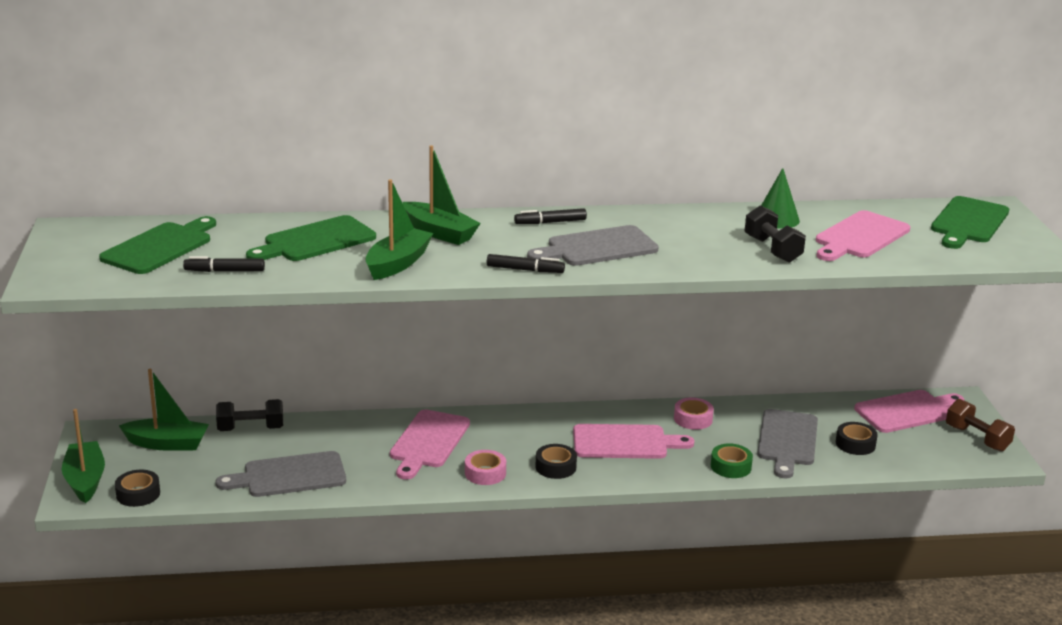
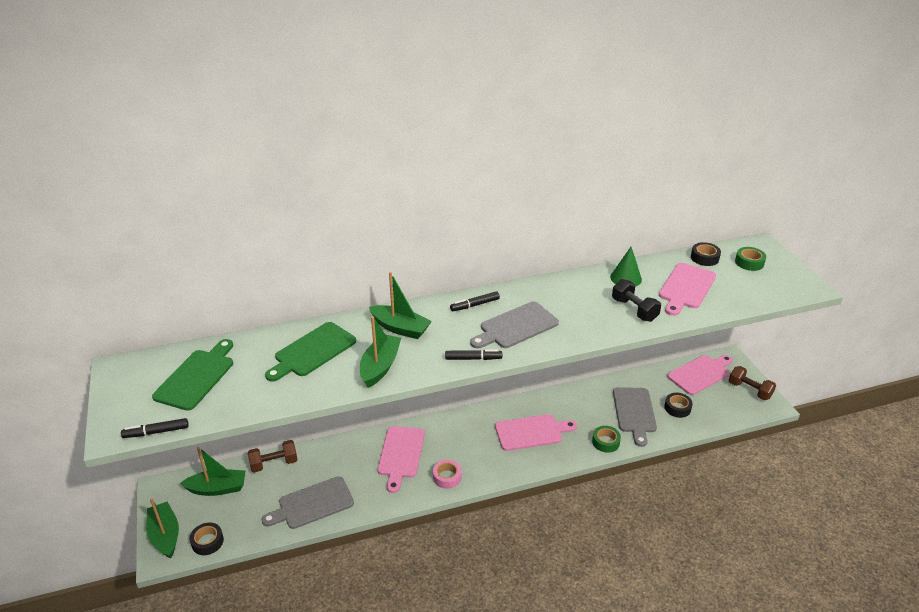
camera: 10 degrees left, 10 degrees up
(224, 271) = (253, 396): black marker -> black marker (156, 432)
(251, 429) = (274, 463): black dumbbell -> brown dumbbell
(555, 467) = (492, 463): black tape -> black tape (704, 258)
(693, 419) = (569, 403): pink tape -> none
(968, 222) = (749, 262): green cutting board -> green tape

